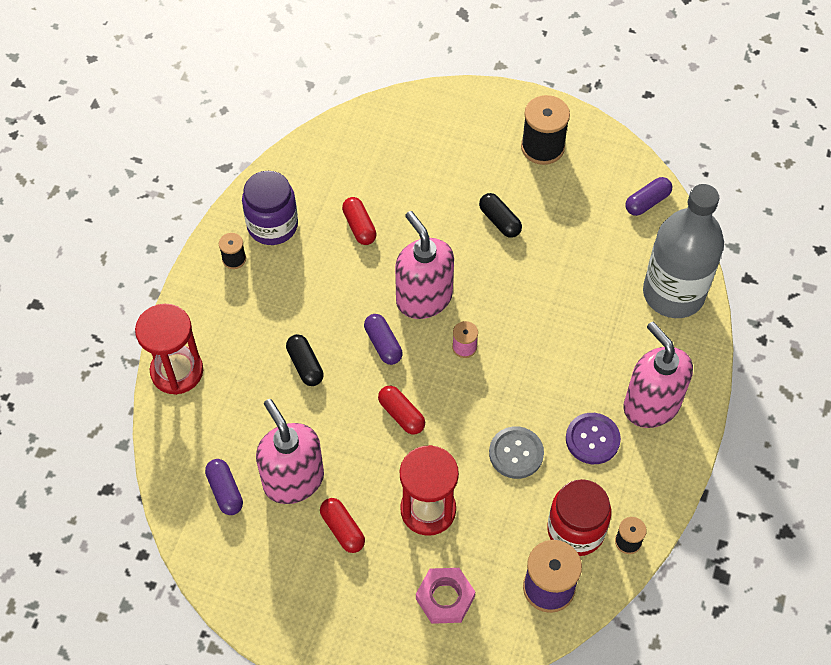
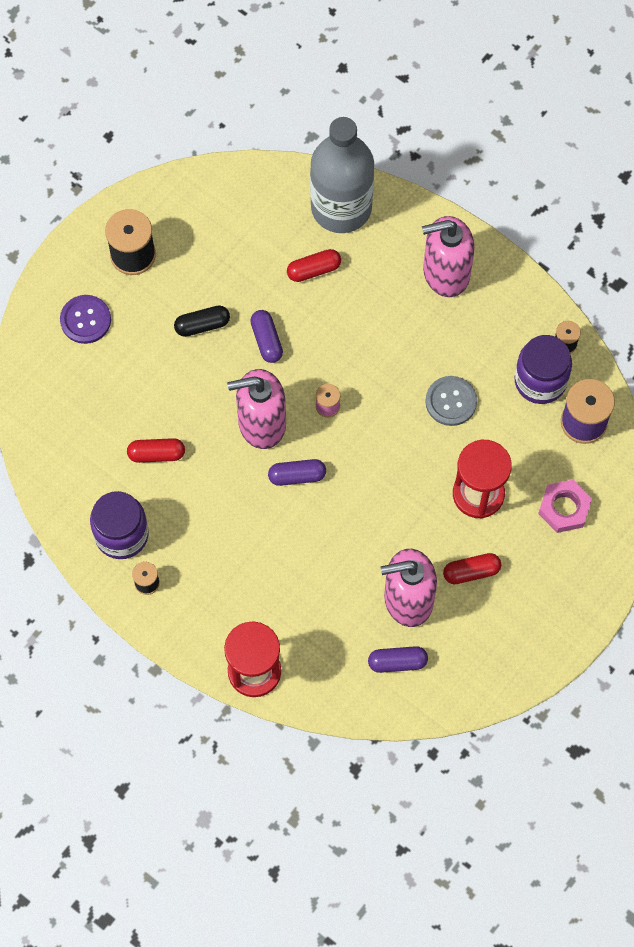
camera: 70 degrees left, 10 degrees up
(305, 365) = (293, 552): black capsule -> none
(401, 415) = (376, 484): red capsule -> red capsule (314, 270)
(575, 530) = (540, 381): red jar -> purple jar
(592, 439) = (460, 333): purple button -> purple button (85, 320)
(647, 202) = (234, 188): purple capsule -> purple capsule (266, 340)

